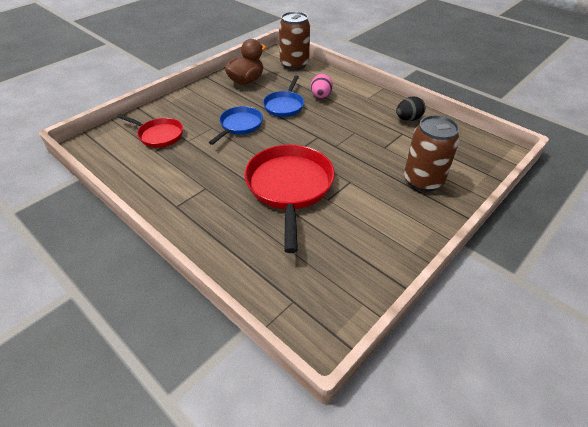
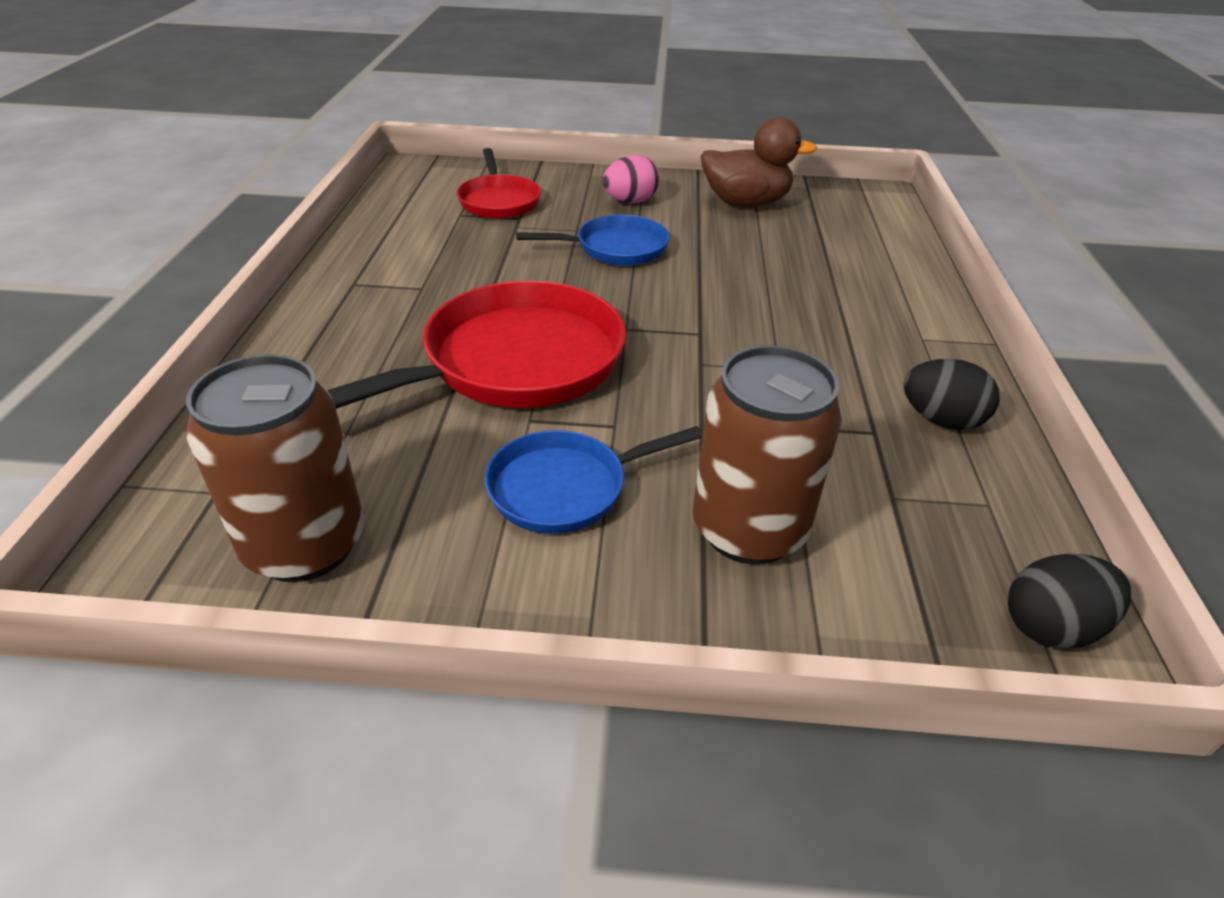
camera: 50 degrees right, 5 degrees down
(284, 105) = (737, 263): blue pan -> blue pan (566, 487)
(294, 64) = (876, 221): brown can -> brown can (305, 545)
(321, 96) = (830, 285): pink egg -> pink egg (630, 202)
(495, 152) = (1051, 627): none -> black egg

